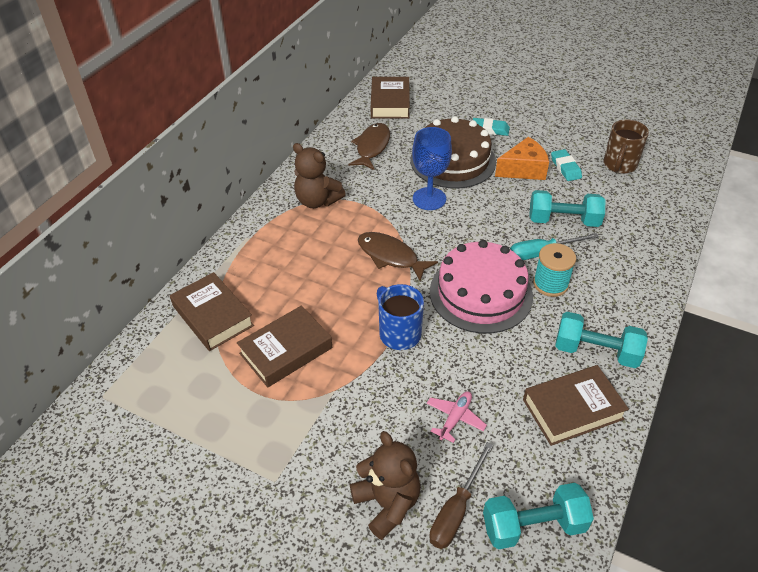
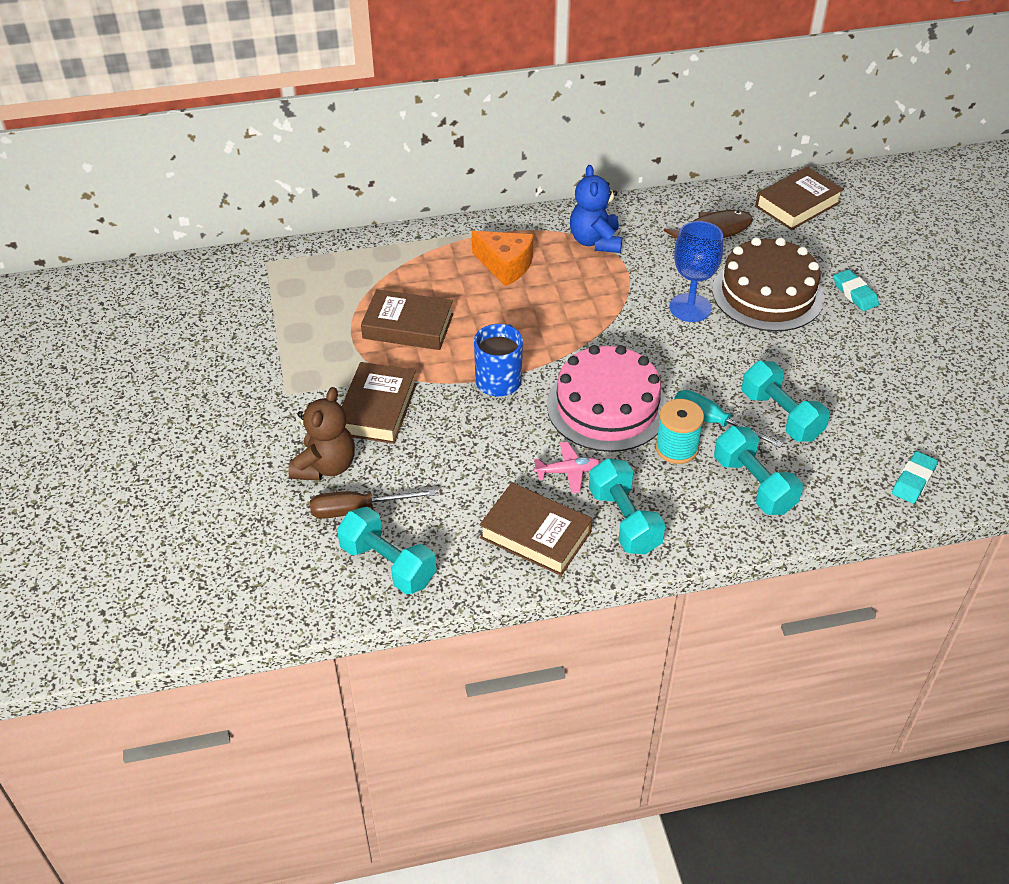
camera: 50 degrees right, 0 degrees up
(213, 316) = (397, 265): brown book -> brown book (377, 409)
(317, 201) = (595, 241): brown teddy bear -> blue teddy bear
(390, 256) = (583, 325): brown fish -> none
(455, 418) = (446, 463): pink plane -> pink plane (568, 472)
(523, 169) = (823, 349): orange cheese -> orange cheese (505, 265)
(565, 168) = (869, 378): turquoise eraser -> turquoise eraser (913, 480)
(613, 269) = (754, 485): none -> turquoise dumbbell
(619, 165) = (933, 418): brown mug -> none

